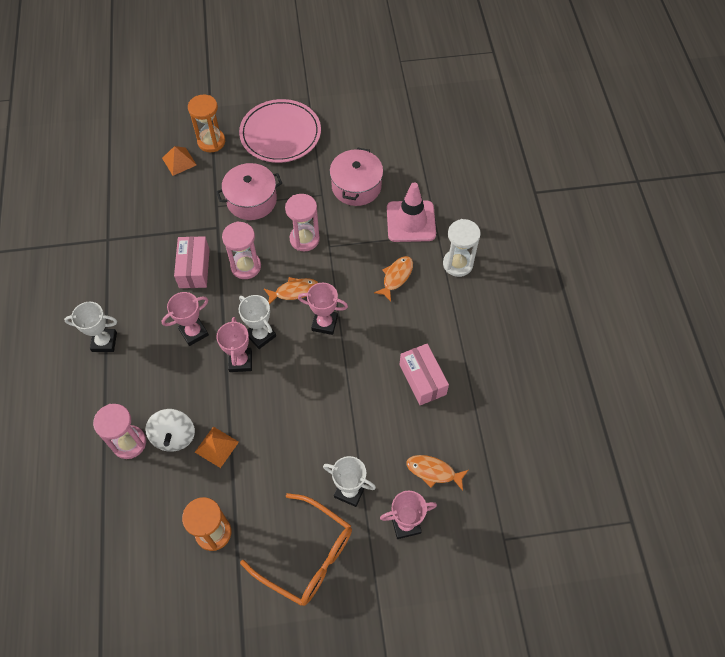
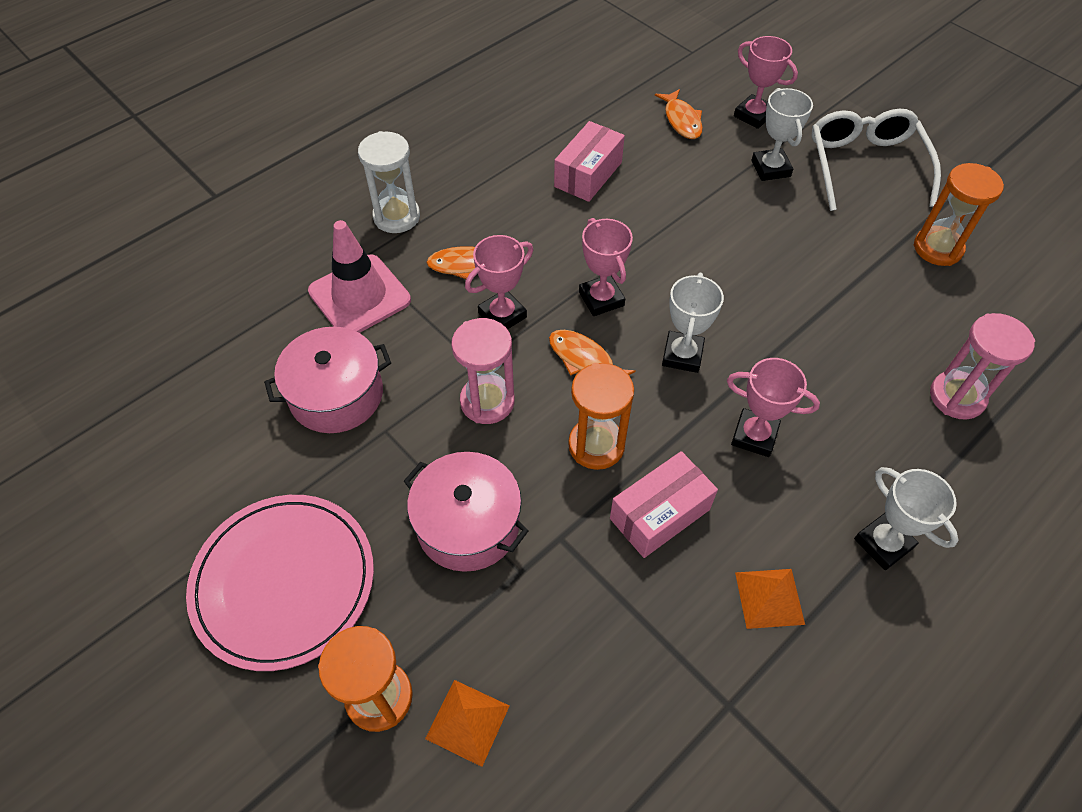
camera: 125 degrees left, 5 degrees down
(174, 436) = (896, 355): white spinning top -> none
(216, 447) = (858, 305): orange pyramid -> orange pyramid (769, 598)
(240, 361) = (738, 353): pink trophy -> pink trophy (502, 315)
(246, 266) = (596, 445): pink hourglass -> orange hourglass
(307, 556) = (865, 165): orange glasses -> white glasses

